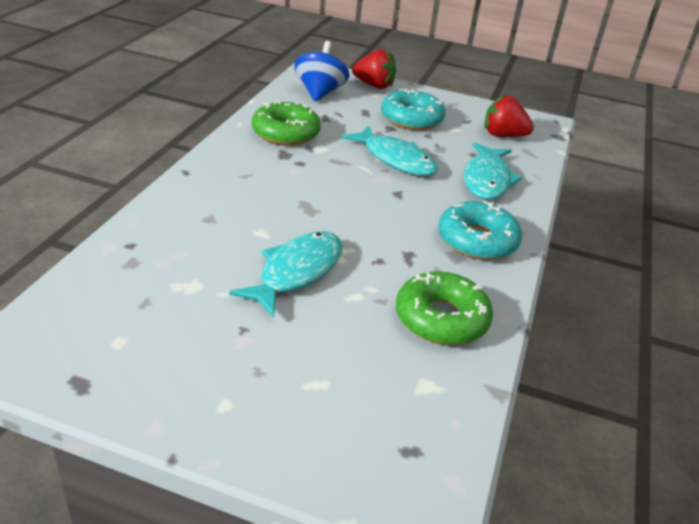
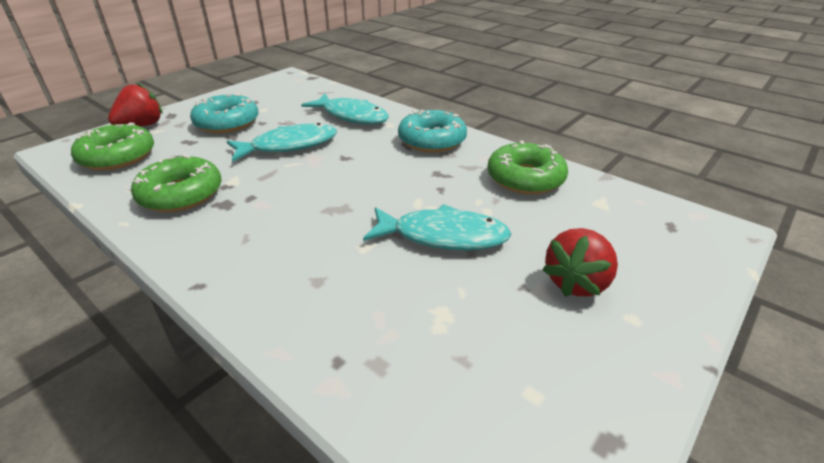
camera: 65 degrees left, 0 degrees up
(297, 272) = (443, 236): turquoise fish -> turquoise fish turned 135 degrees clockwise
(320, 93) = (117, 157): blue spinning top -> green donut
(503, 135) = (293, 94): red strawberry -> red strawberry (576, 282)

